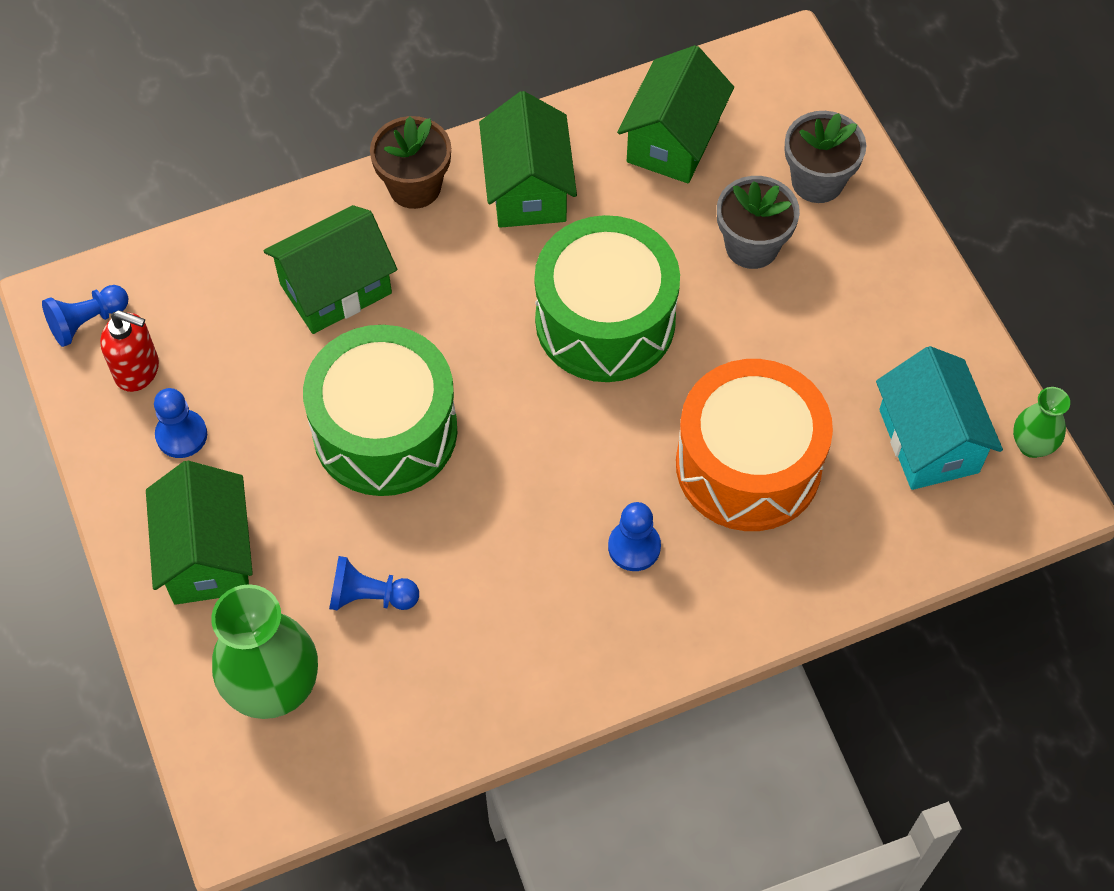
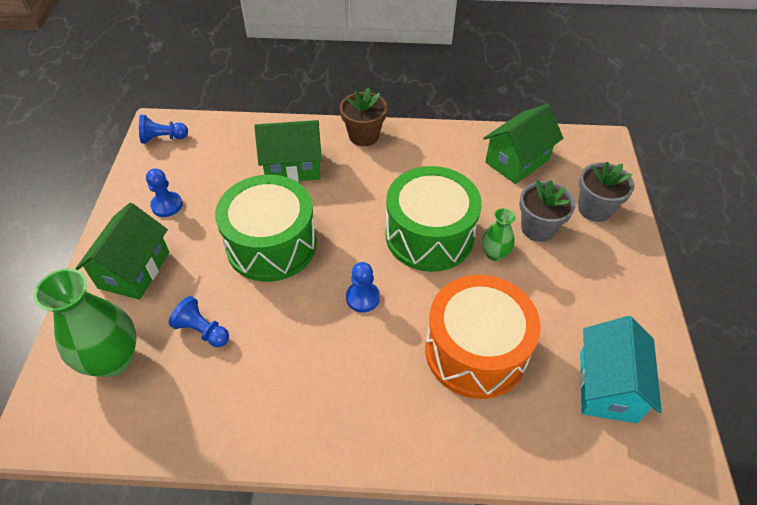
camera: 25 degrees right, 10 degrees down
(137, 370) = (169, 168): red soap dispenser -> none
(528, 188) = (423, 156): green house -> none
(634, 547) = (376, 370): blue pawn -> blue pawn (363, 298)
(1032, 445) = (684, 421): green vase -> green vase (494, 254)

